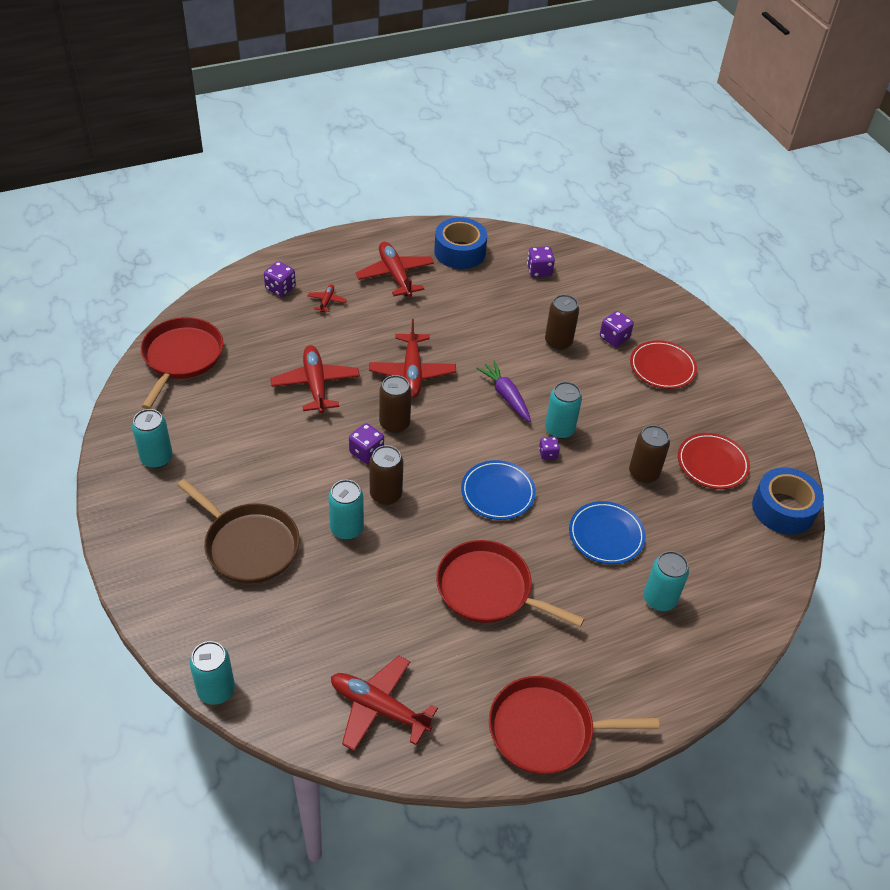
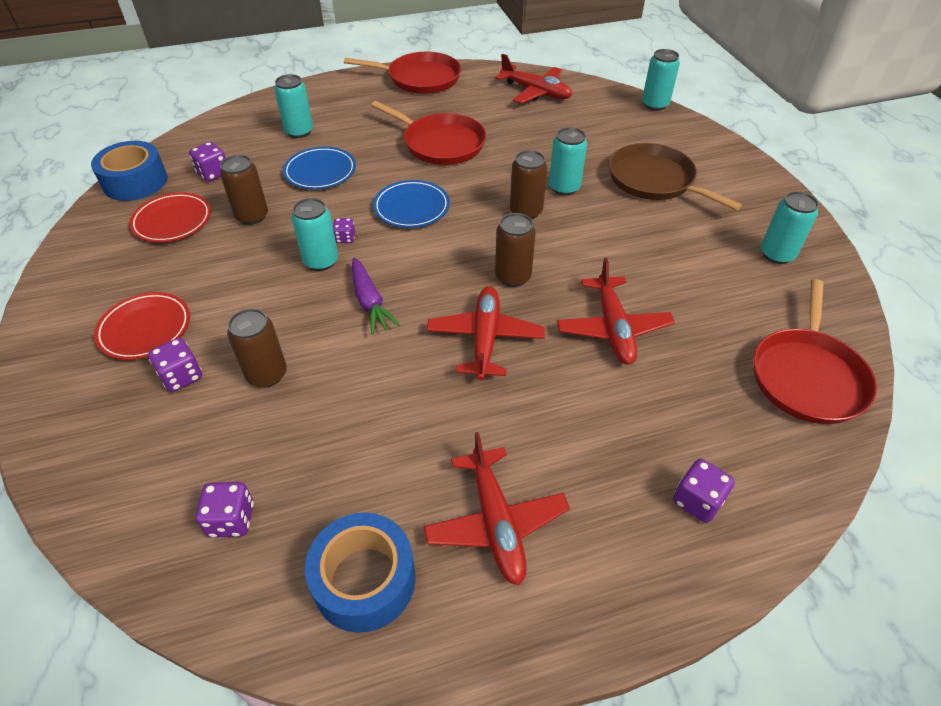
camera: 170 degrees left, 0 degrees up
(327, 301) = (613, 468): red plane -> none
(366, 452) = (546, 249): purple dice -> purple dice (213, 173)

